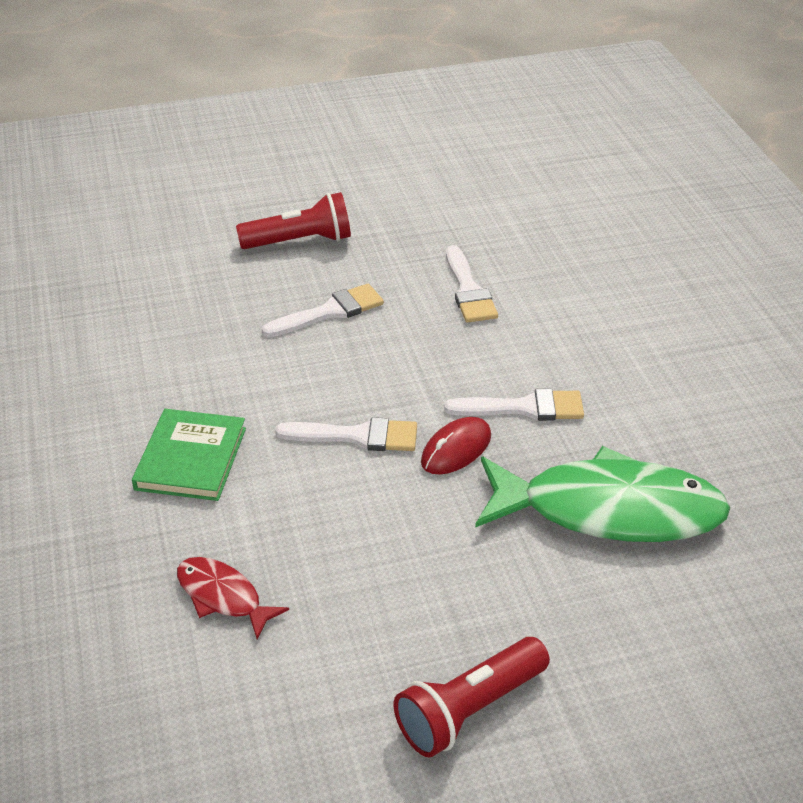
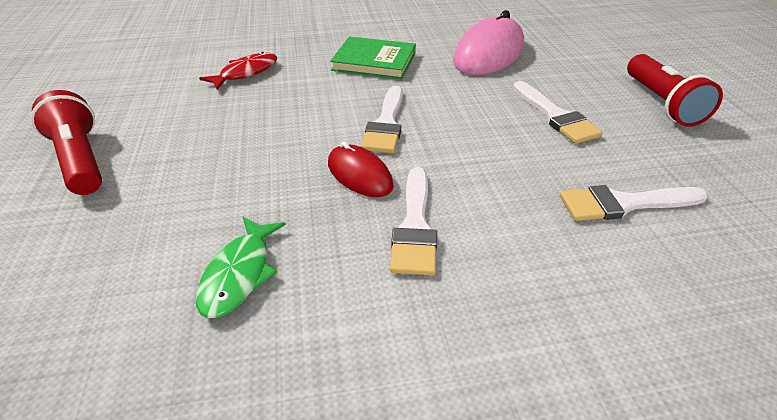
camera: 95 degrees right, 0 degrees up
(173, 351) = (489, 54): none -> pink mouse
(609, 510) = (239, 274): green fish -> green fish, size x0.47

